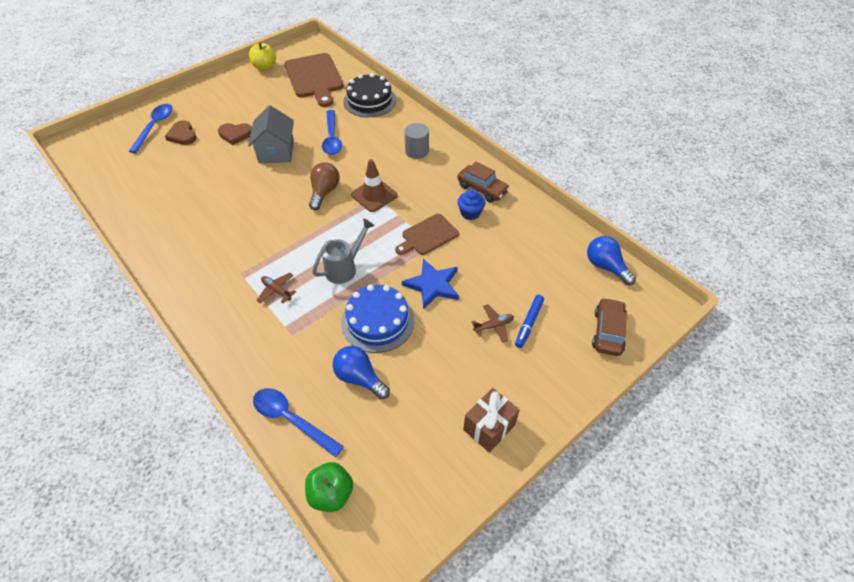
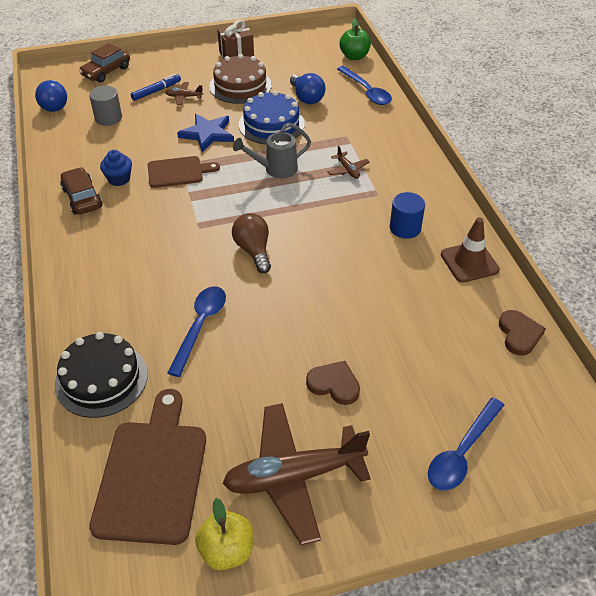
camera: 155 degrees left, 5 degrees down
(182, 135) = (417, 414): brown heart -> brown heart (519, 334)
(209, 248) = (405, 228): none -> blue cylinder
(244, 95) = (294, 477): none -> brown plane
(276, 151) = (286, 330): grey house -> none
(324, 192) = (253, 250): brown light bulb -> brown light bulb turned 120 degrees clockwise
(374, 195) = (200, 229): brown traffic cone -> brown traffic cone (469, 262)
(417, 151) = (108, 267): grey cylinder -> grey cylinder (108, 118)
(446, 368) = (240, 86): none -> brown cake

